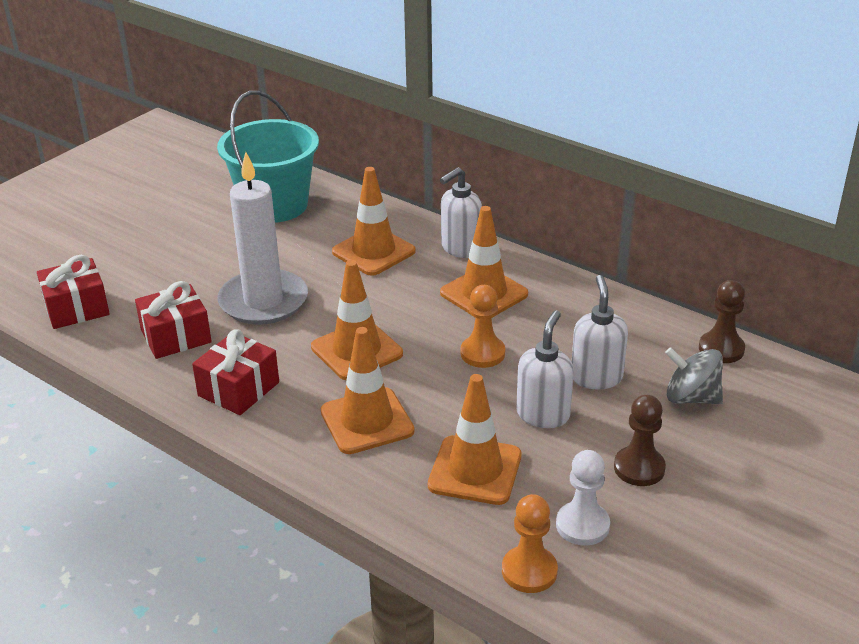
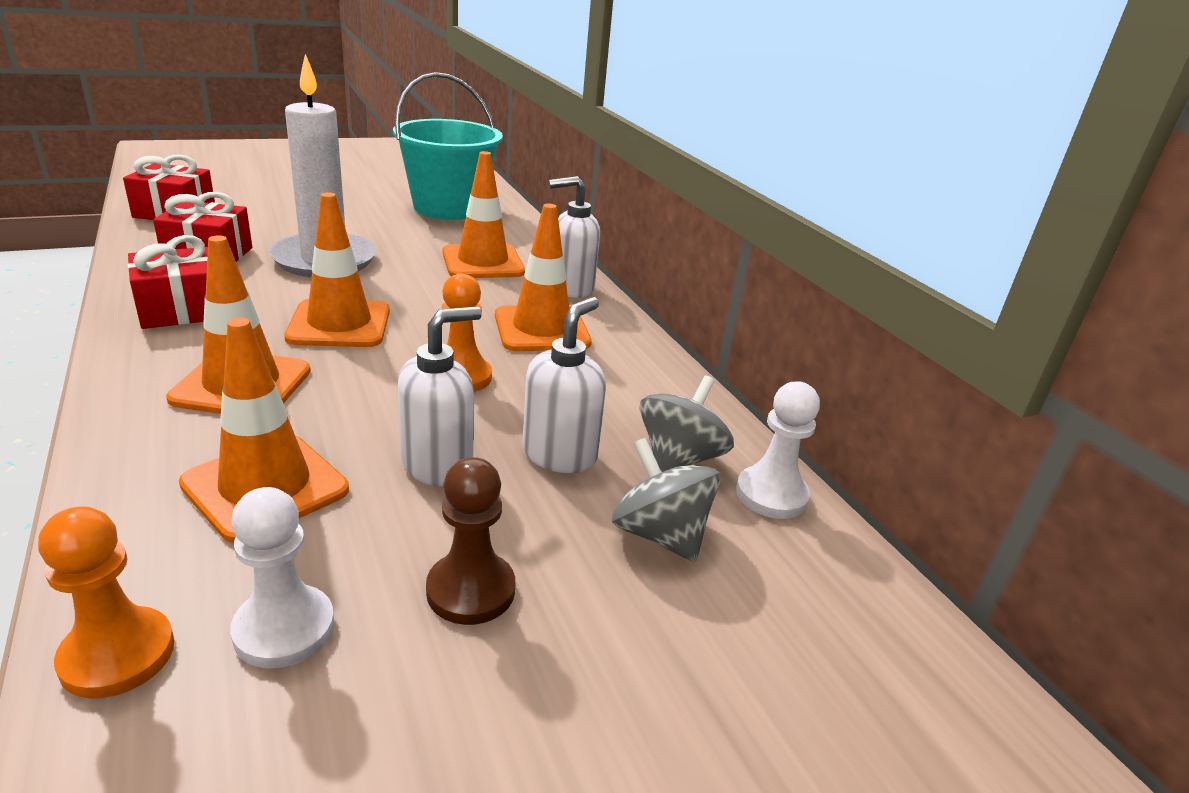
camera: 25 degrees right, 5 degrees down
(657, 349) = (679, 459): none -> grey spinning top
(721, 349) = (771, 495): brown pawn -> white pawn

